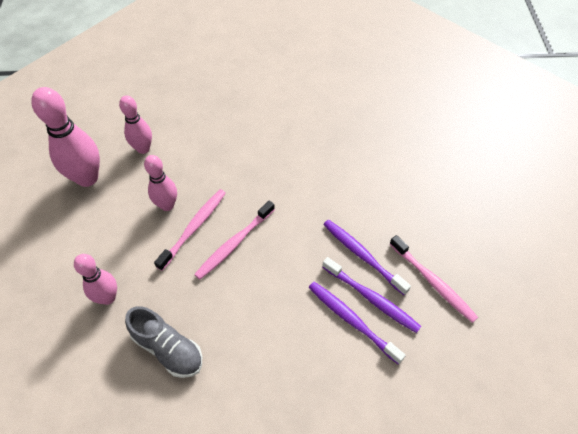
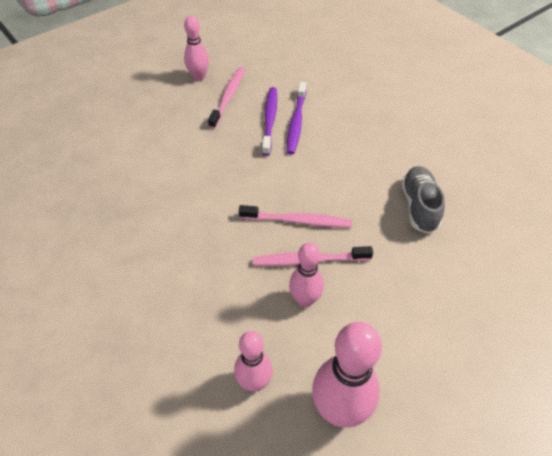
camera: 125 degrees left, 5 degrees down
(108, 297) = (428, 276): pink bowling pin -> pink bowling pin (199, 77)
(362, 255) = (237, 139): purple toothbrush -> none

